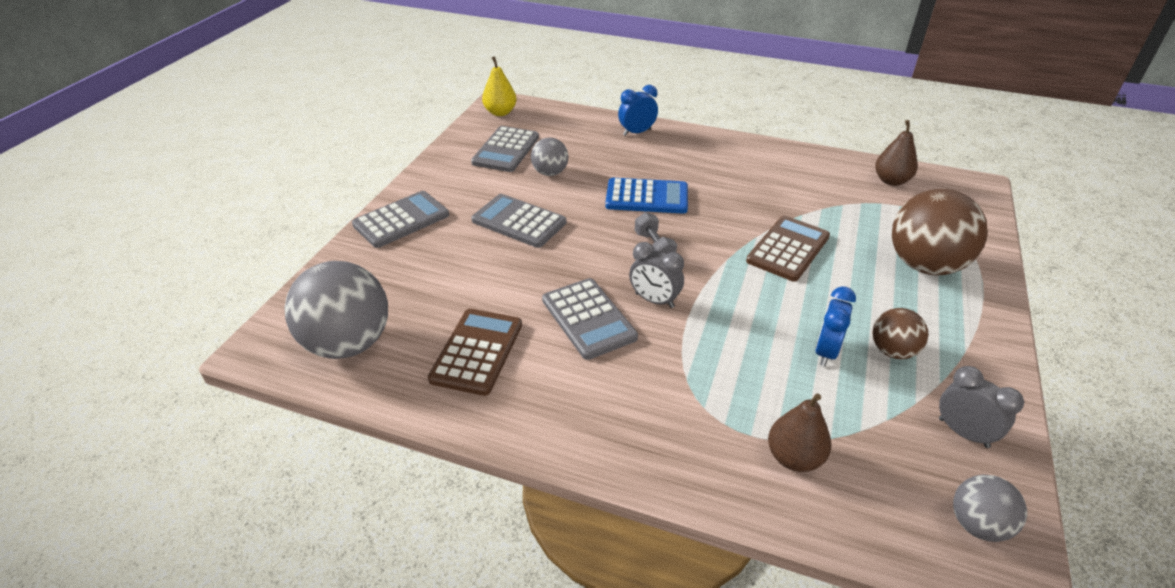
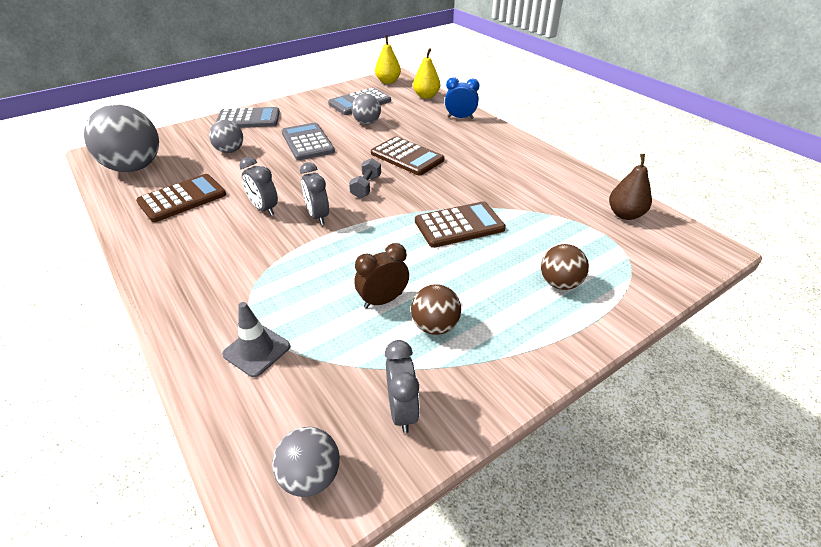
camera: 35 degrees right, 0 degrees up
(442, 269) = (230, 151): none -> grey ball
(568, 118) = (426, 96): none -> yellow pear
(588, 319) = (264, 209): grey calculator -> grey clock
(646, 197) = (407, 157): blue calculator -> brown calculator
(794, 457) = (256, 350): brown pear -> grey traffic cone
(826, 351) = (383, 300): blue clock -> brown clock
(924, 265) = (560, 283): brown ball -> brown ball, size x0.53

